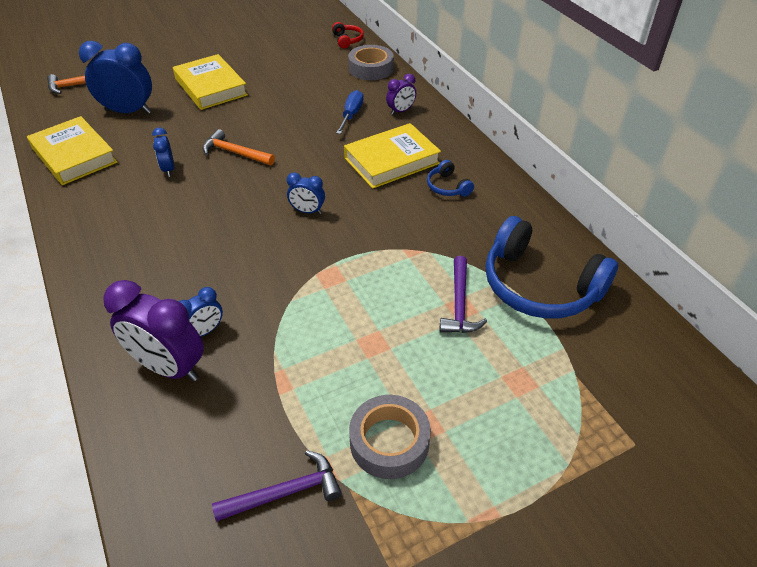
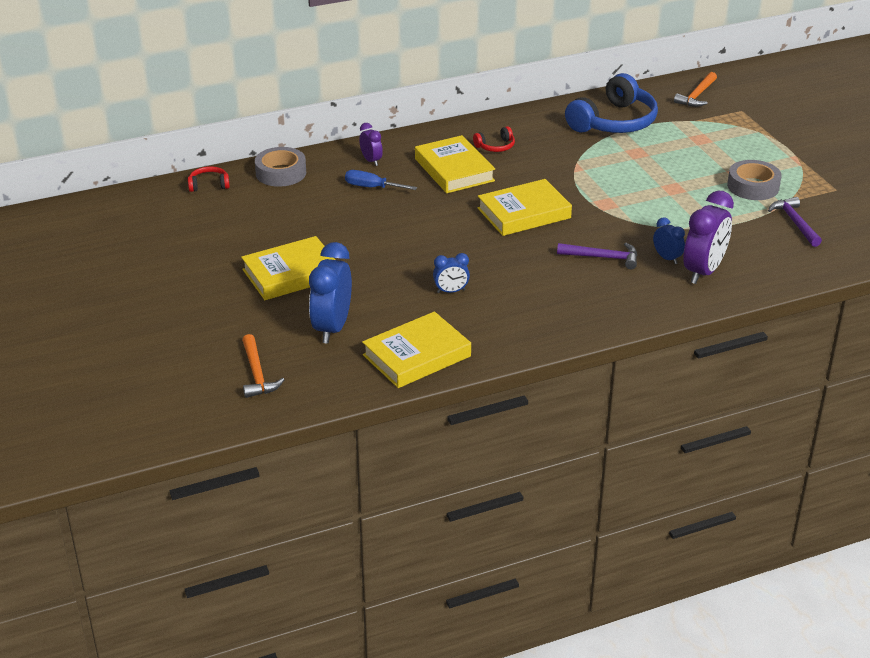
camera: 85 degrees left, 10 degrees down
(234, 152) = (427, 253): orange hammer -> orange hammer (696, 96)
(307, 211) = (524, 213): blue clock -> yellow book
(447, 187) = (495, 146): blue headphones -> red headphones
(459, 304) = (633, 153): purple hammer -> purple hammer (603, 258)

